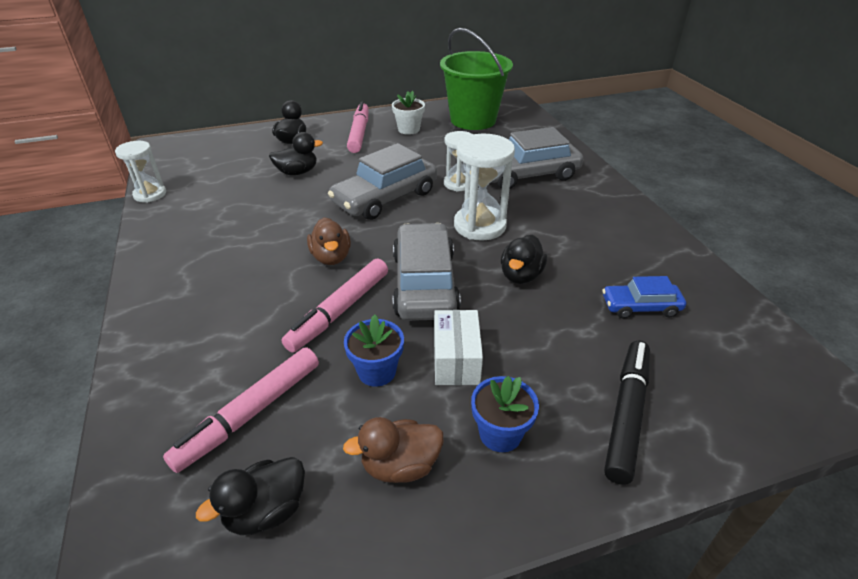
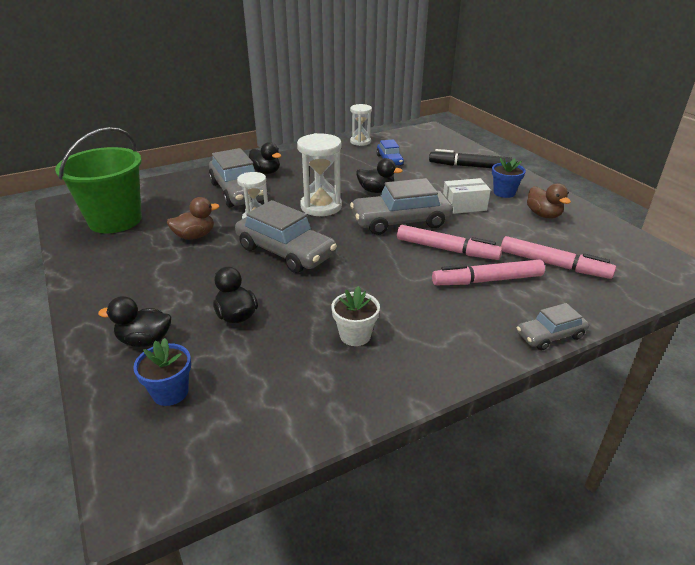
camera: 100 degrees left, 5 degrees down
(130, 352) = (550, 335): none -> grey car
(150, 194) = (305, 436): white hourglass -> white hourglass (360, 142)
(266, 511) = (600, 246): black duck -> black duck (266, 172)
(331, 257) = (386, 264): brown duck -> brown duck (195, 236)
(359, 133) = (133, 289): pink marker -> pink marker (487, 280)
(377, 371) = (490, 228): blue flower pot -> blue flower pot (170, 392)
(408, 129) = (131, 256): white flower pot -> white flower pot (355, 335)

